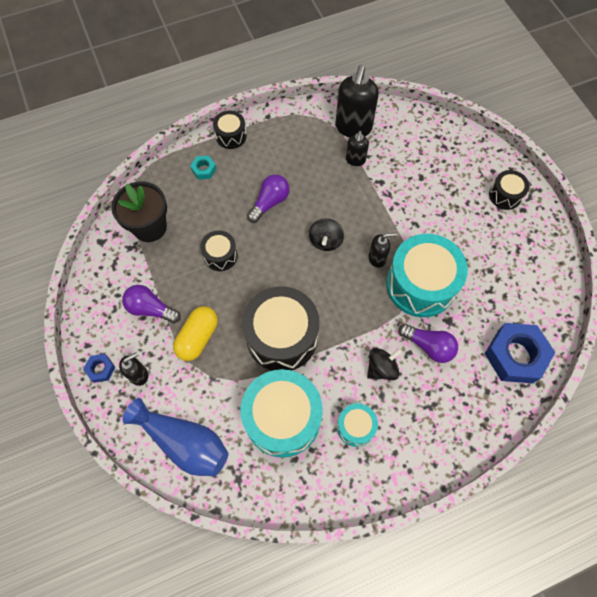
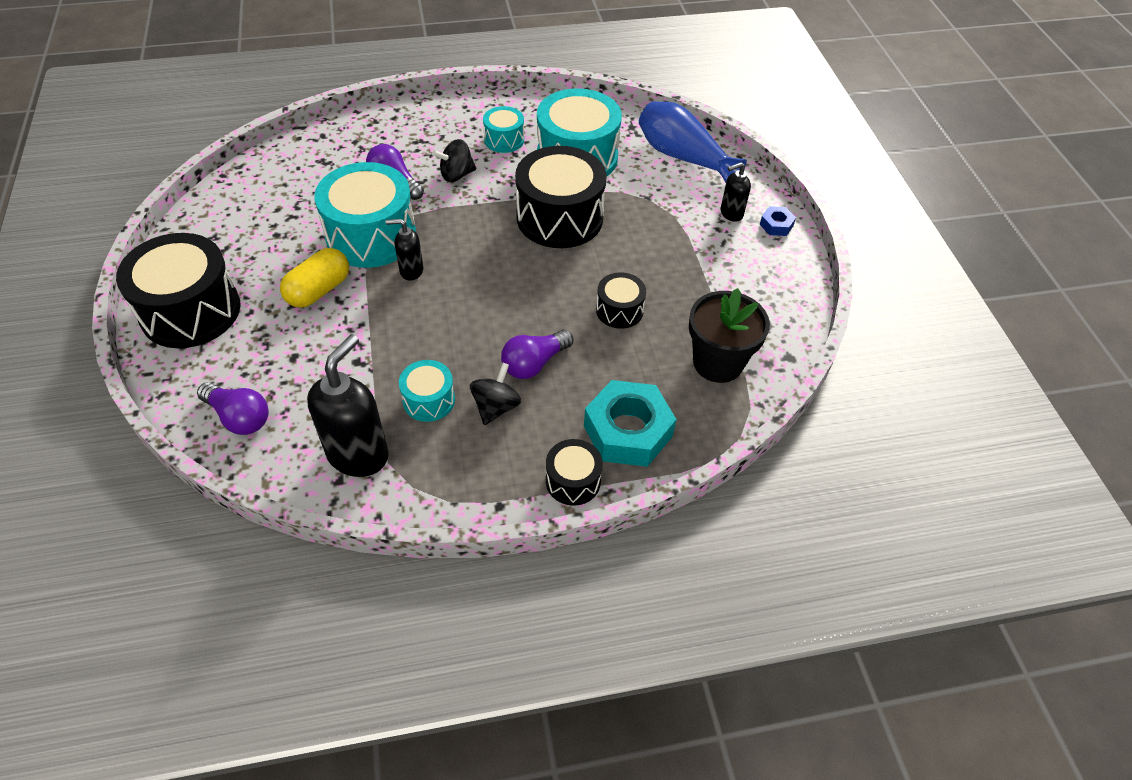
camera: 170 degrees left, 15 degrees down
(151, 309) = (717, 269): purple light bulb -> purple light bulb (239, 417)
(198, 337) = (660, 233): yellow capsule -> yellow capsule (319, 290)
(204, 170) = (628, 431): turquoise nut -> turquoise nut, size x2.17
(325, 241) = (471, 301): black spinning top -> black spinning top (496, 407)
(327, 166) = (429, 400): none -> turquoise drum
(355, 160) = (380, 400): black soap dispenser -> none
(505, 195) = (190, 311): black drum -> black drum, size x1.99
(515, 356) = (305, 160): blue nut -> none

